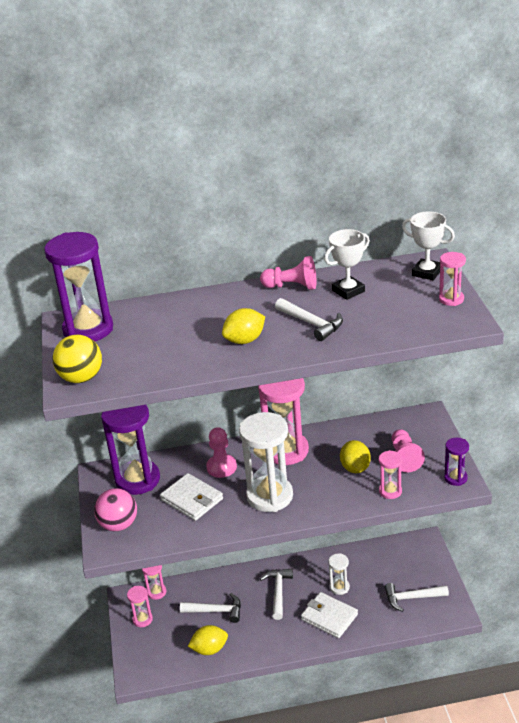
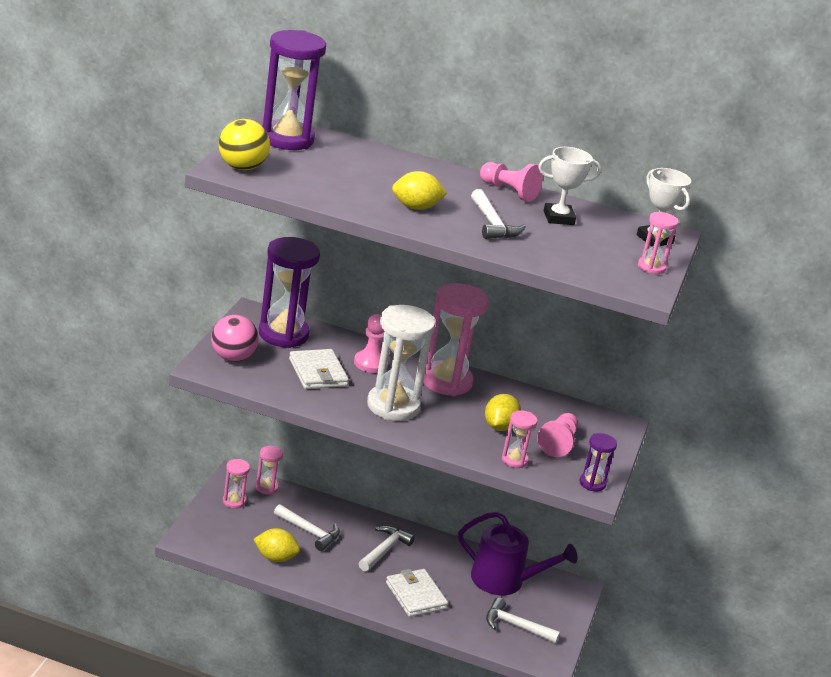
camera: 20 degrees right, 5 degrees down
(339, 587) = (449, 578): white hourglass -> none
(375, 565) = (504, 580): none -> purple watering can

